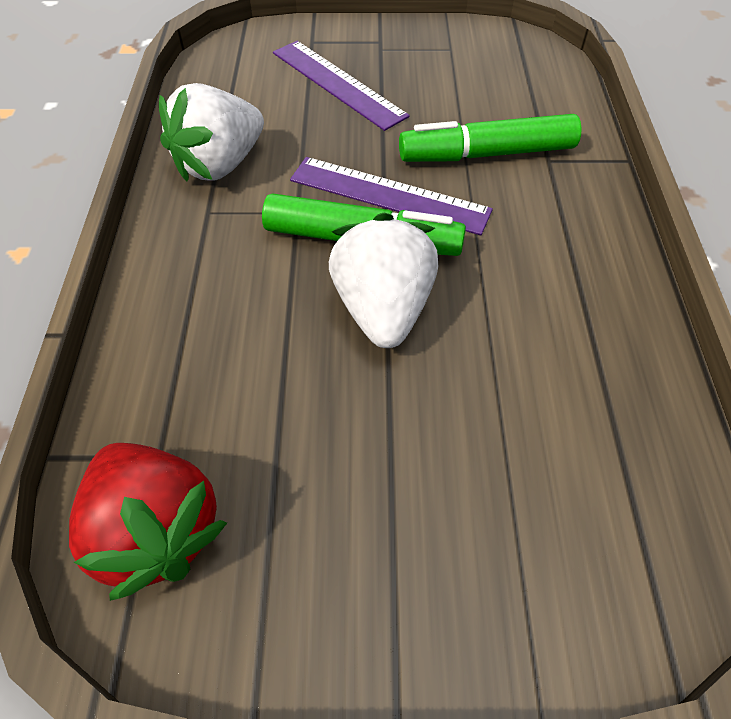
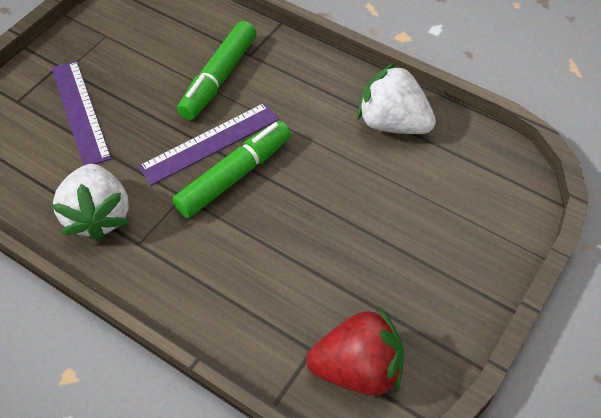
camera: 55 degrees left, 0 degrees up
(338, 84) = (80, 112): purple ruler -> purple ruler turned 75 degrees clockwise
(383, 309) = (293, 194): white strawberry -> white strawberry (393, 123)

